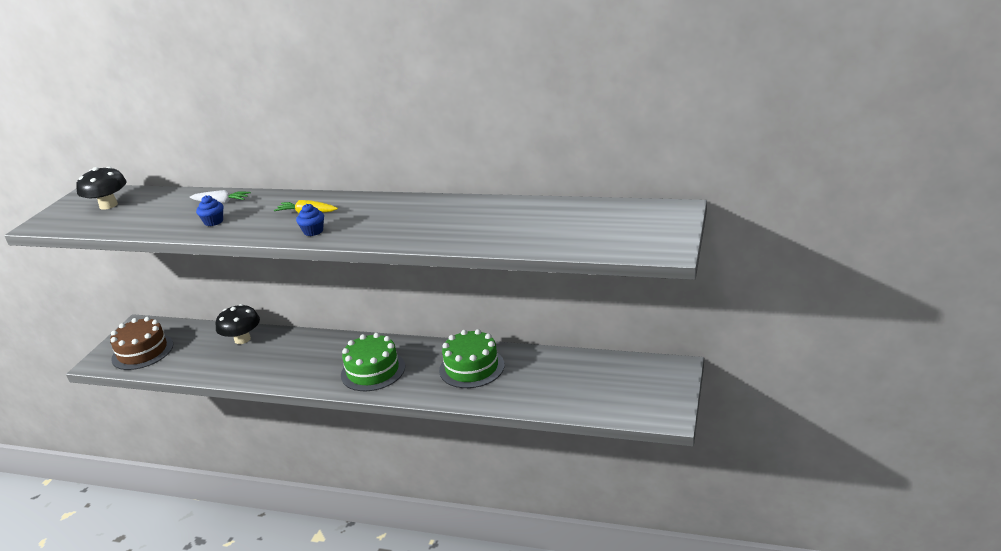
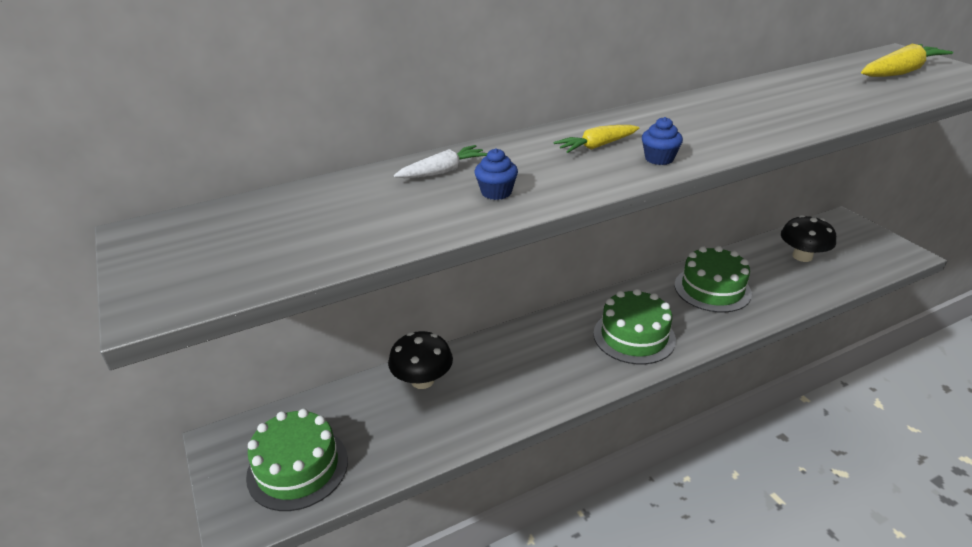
camera: 45 degrees left, 5 degrees up
(108, 205) = (244, 233): black mushroom -> black mushroom (802, 256)
(142, 351) = (298, 468): brown cake -> green cake
(616, 225) = (900, 72): none -> yellow carrot

